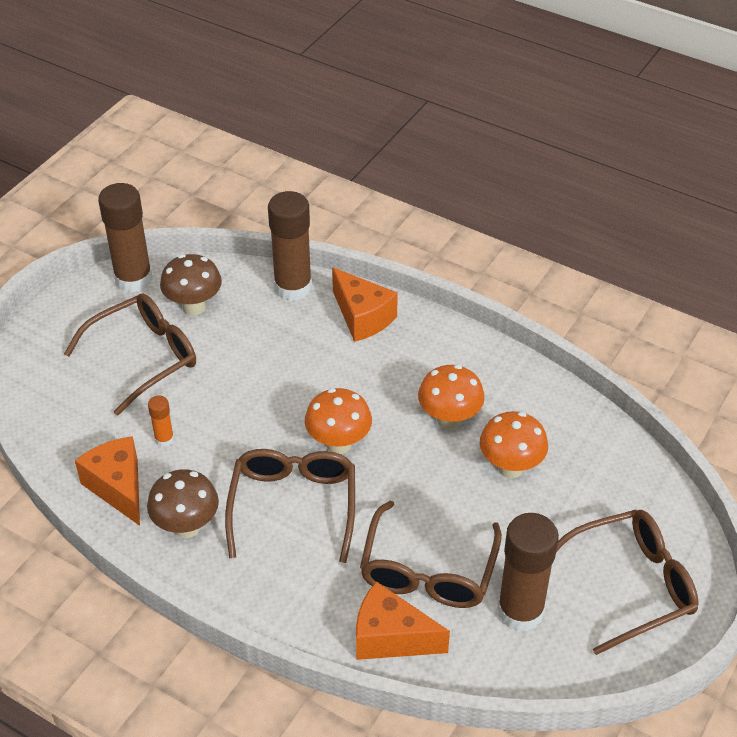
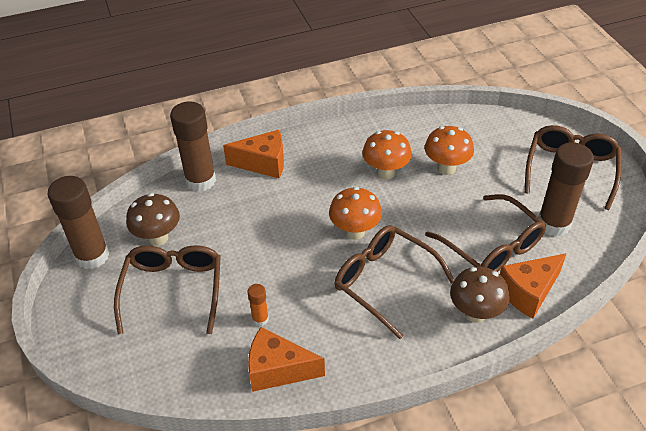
camera: 50 degrees left, 0 degrees up
(187, 527) = (350, 349): brown mushroom -> brown mushroom (475, 313)

